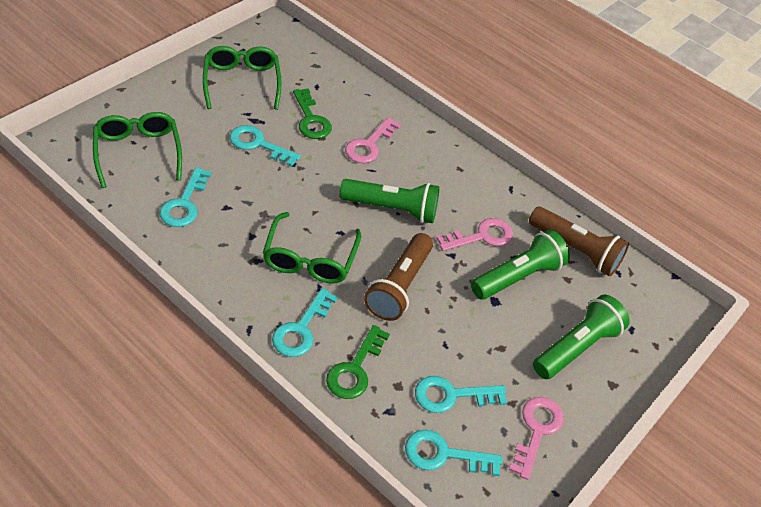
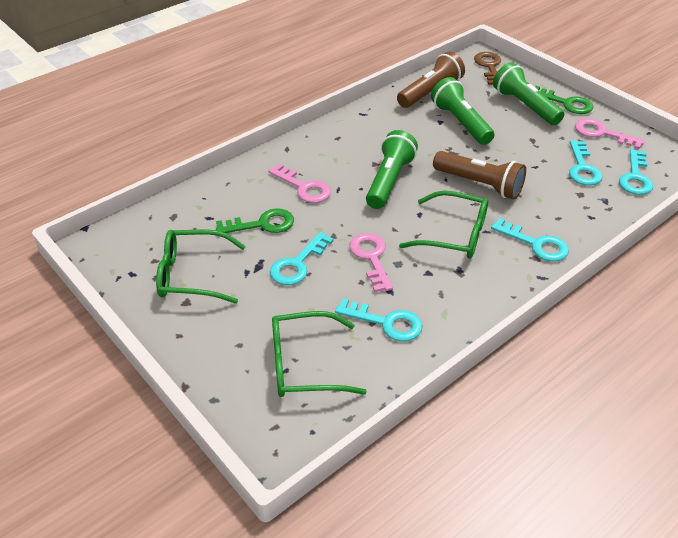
camera: 75 degrees left, 5 degrees down
(355, 369) = (570, 215): green key -> green key (566, 103)
(481, 236) = (419, 135): pink key -> pink key (371, 258)
(661, 316) = (489, 66): none -> brown key

